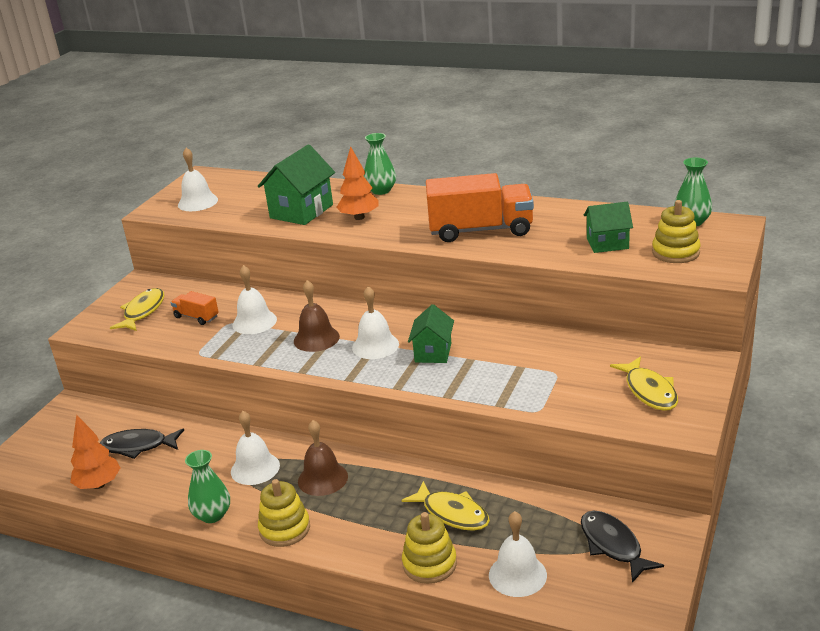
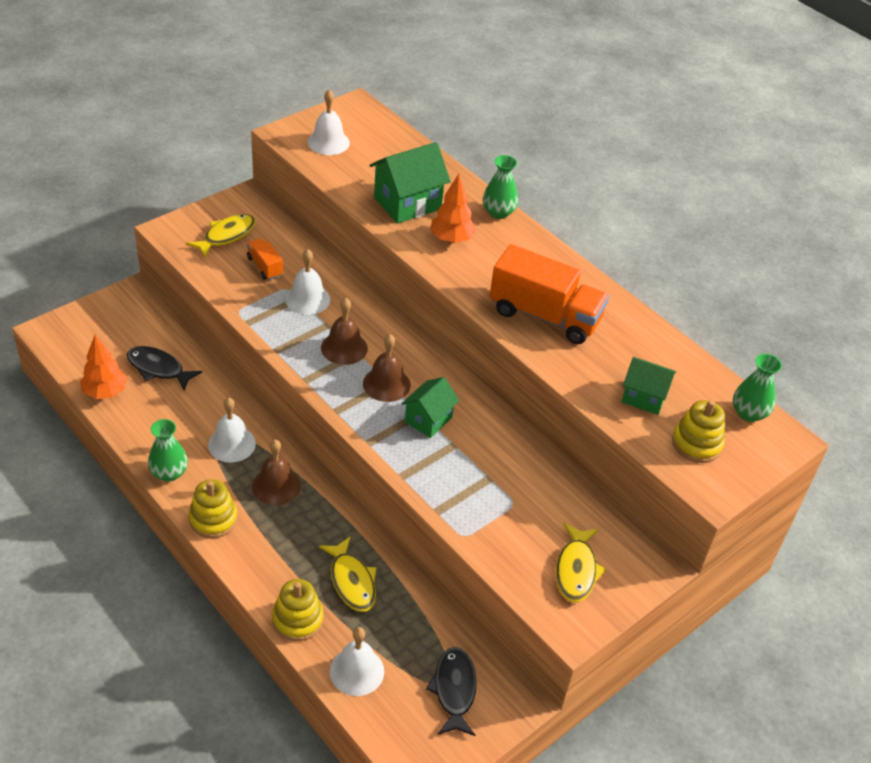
camera: 20 degrees right, 15 degrees up
(375, 346) = (386, 384): white bell -> brown bell

